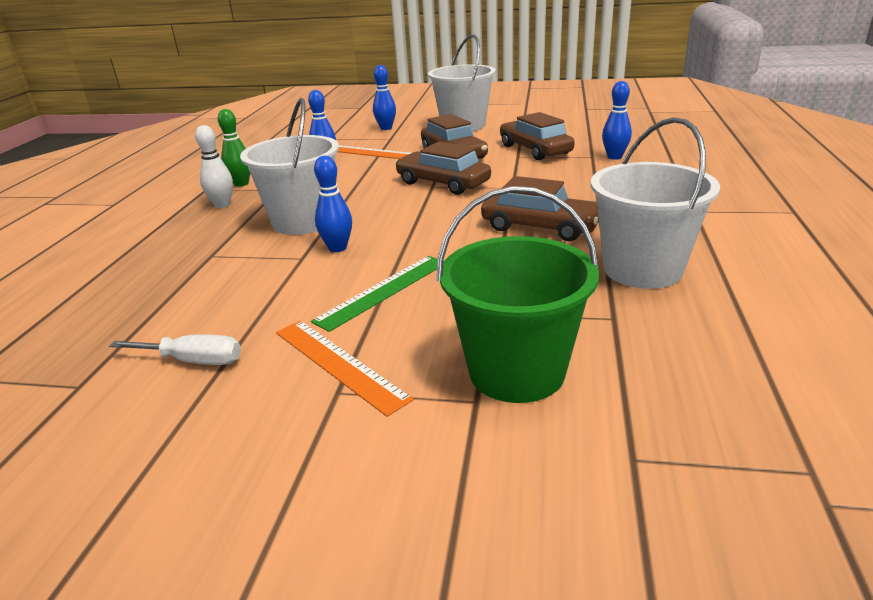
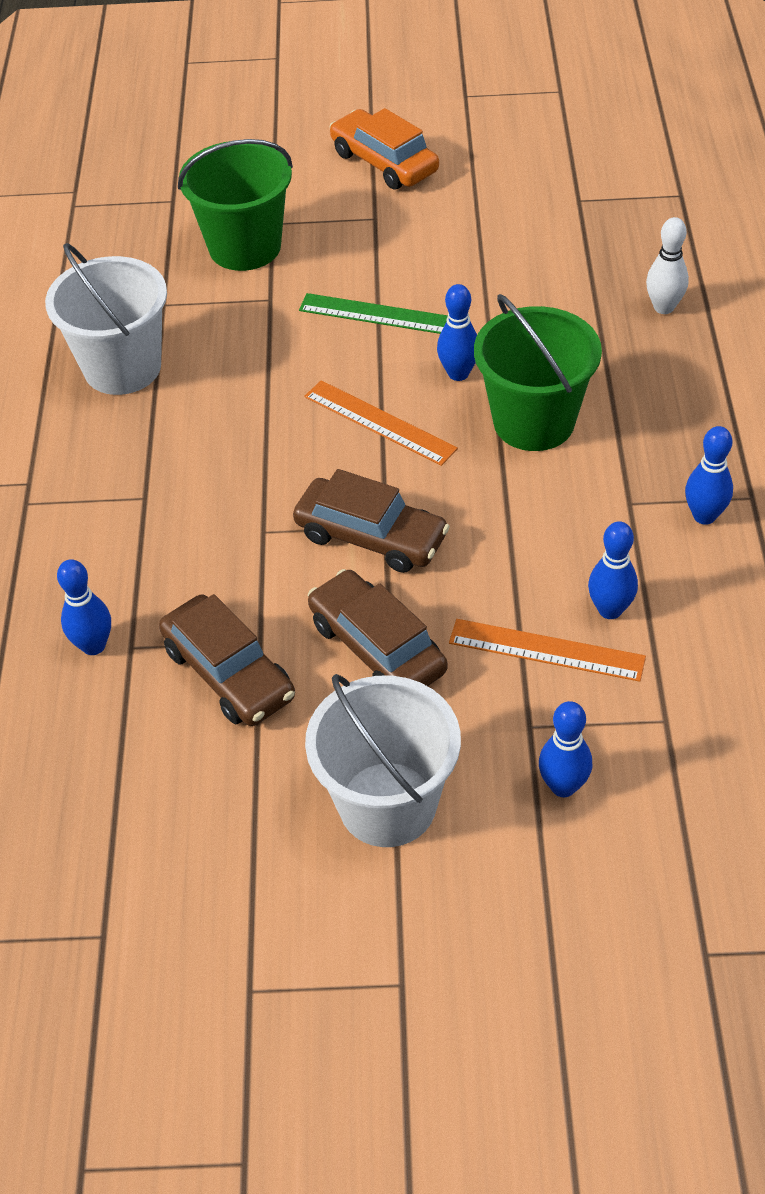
camera: 170 degrees right, 20 degrees up
(194, 361) = (505, 228): white screwdriver -> none
(222, 205) = (682, 453): white bowling pin -> white bowling pin (664, 307)
(241, 184) = (704, 516): green bowling pin -> blue bowling pin
(274, 485) = (384, 162): none -> orange car
(303, 221) = (534, 422): white bucket -> green bucket
(339, 364) = (384, 238): orange ruler -> orange ruler (379, 422)
(383, 291) = (378, 315): green ruler -> green ruler turned 75 degrees clockwise
(540, 227) = (223, 433): brown car -> none

